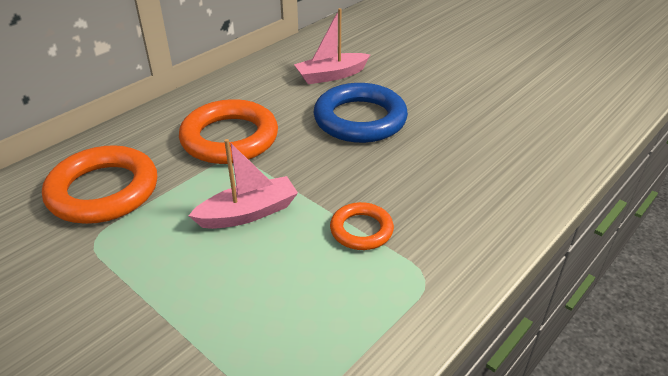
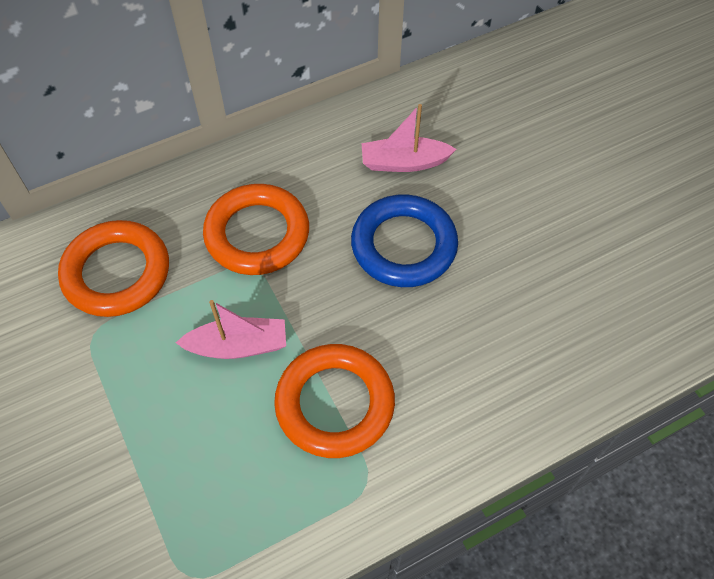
camera: 20 degrees right, 20 degrees up
(361, 230) = (335, 404): orange ring -> orange ring, size x1.85

